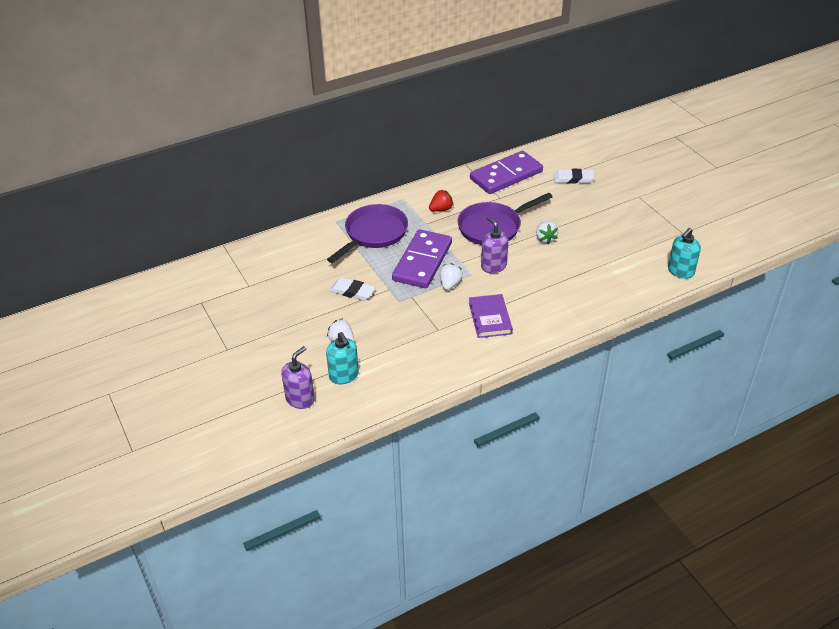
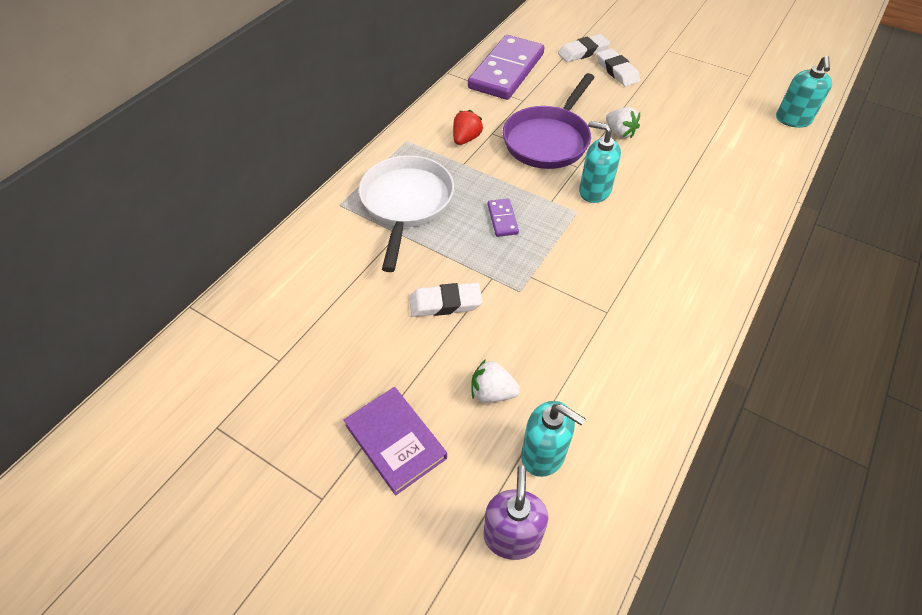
camera: 30 degrees left, 10 degrees up
(373, 234) = (406, 204): purple pan -> white pan
(422, 261) = (502, 219): purple domino -> purple domino, size x0.41
(450, 284) = (564, 237): white strawberry -> none
(490, 318) = (655, 266): purple book -> purple book (395, 441)
(493, 266) = (594, 191): purple soap dispenser -> turquoise soap dispenser
(585, 199) = (617, 71): none -> white eraser

